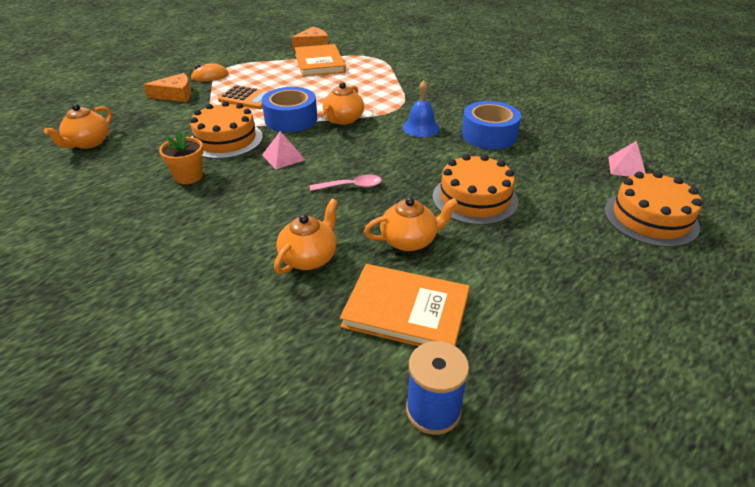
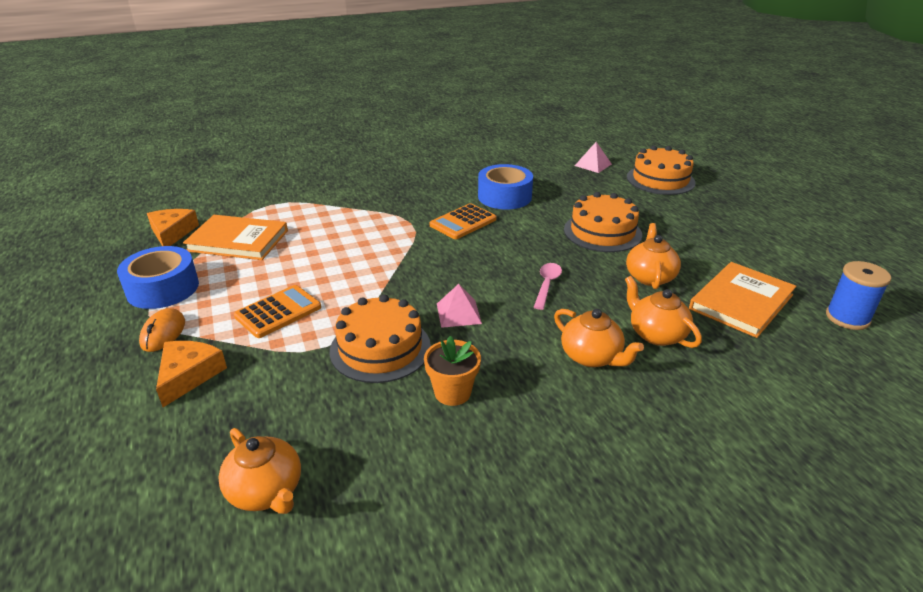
camera: 65 degrees left, 5 degrees down
(291, 119) = (372, 291): blue tape -> blue tape (163, 288)
(343, 120) = (406, 258): orange teapot -> orange teapot (592, 357)
(421, 127) = (463, 222): blue bell -> orange calculator

